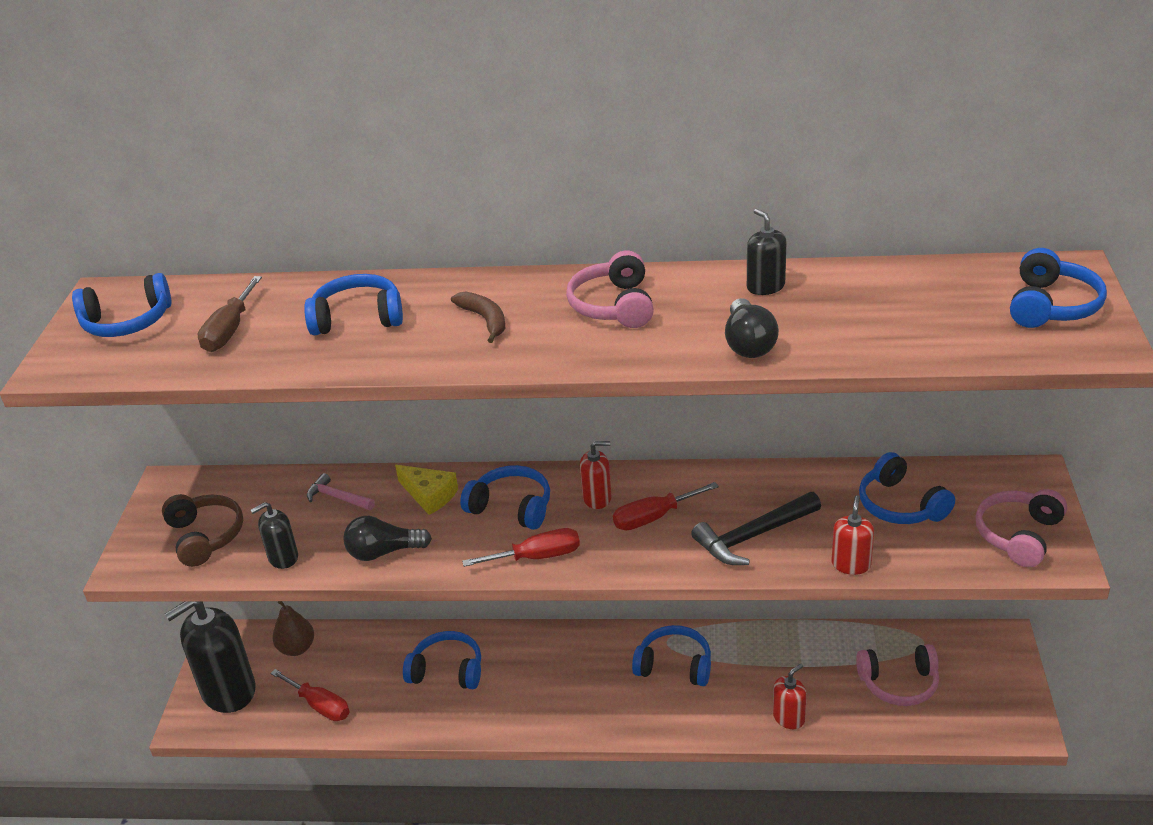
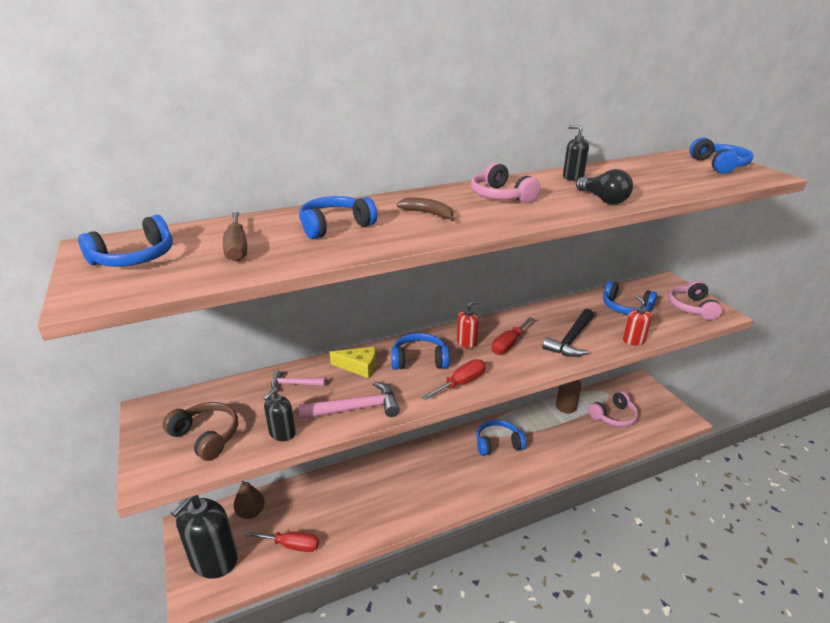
camera: 30 degrees left, 5 degrees down
(384, 552) = (356, 408): black light bulb -> pink hammer
(447, 670) = (366, 491): blue headphones -> none
(789, 718) = (577, 451): red soap dispenser -> none
(830, 642) = (566, 406): none -> brown cylinder

